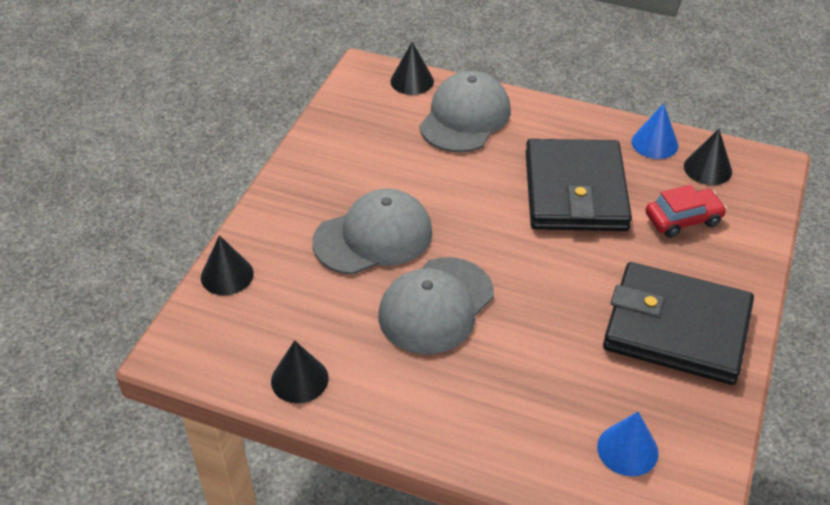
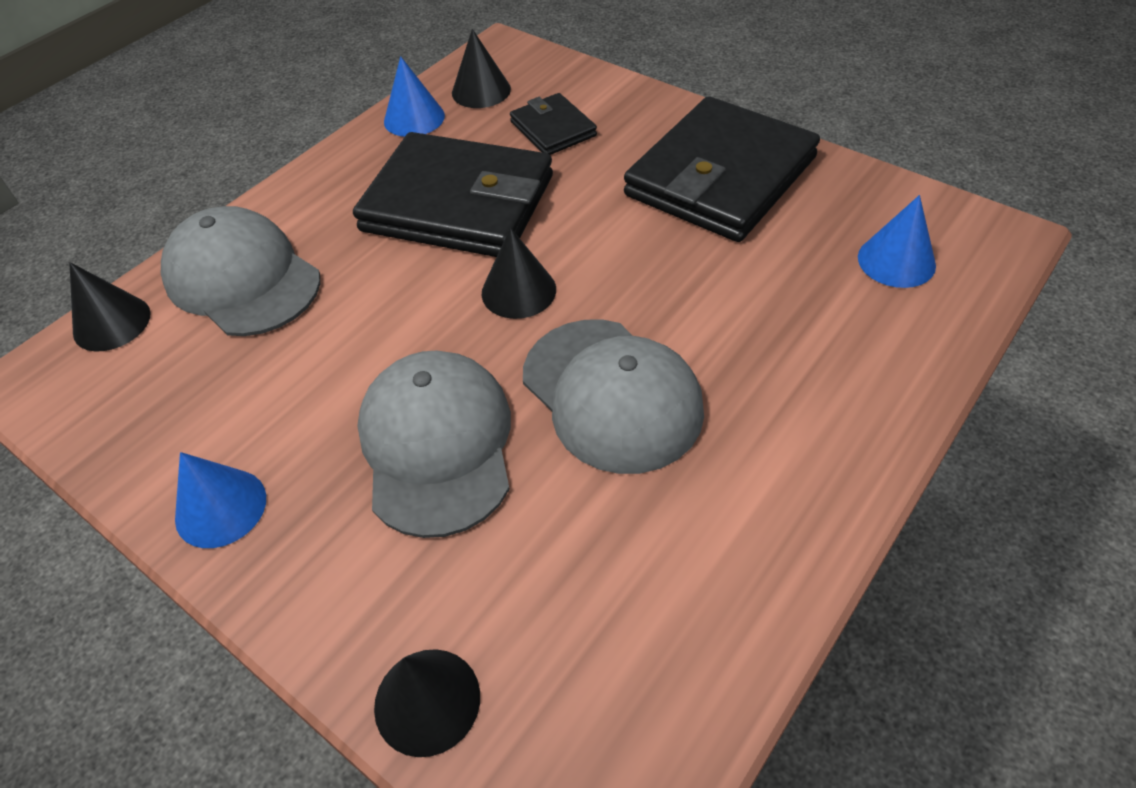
camera: 70 degrees left, 5 degrees up
(299, 379) = (715, 613): black cone -> black cone (518, 291)
(309, 167) = (221, 507): none -> blue cone
(683, 219) = (553, 129): red car -> black wallet

